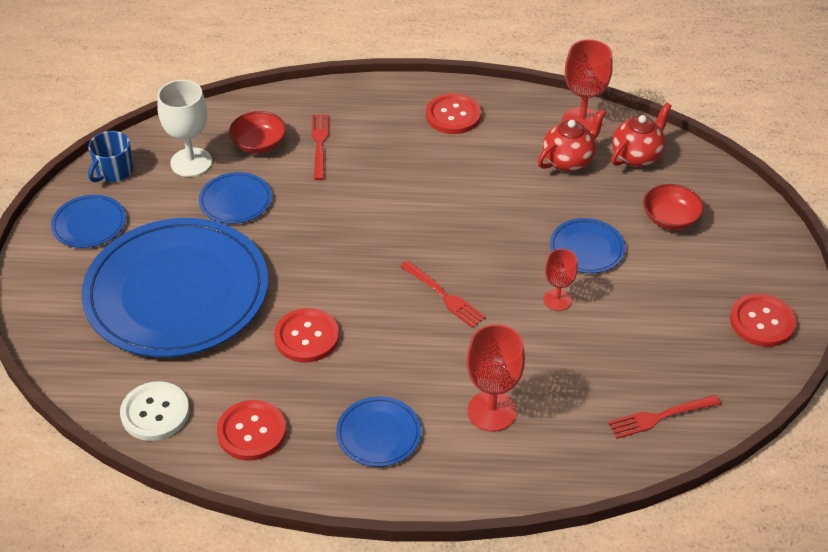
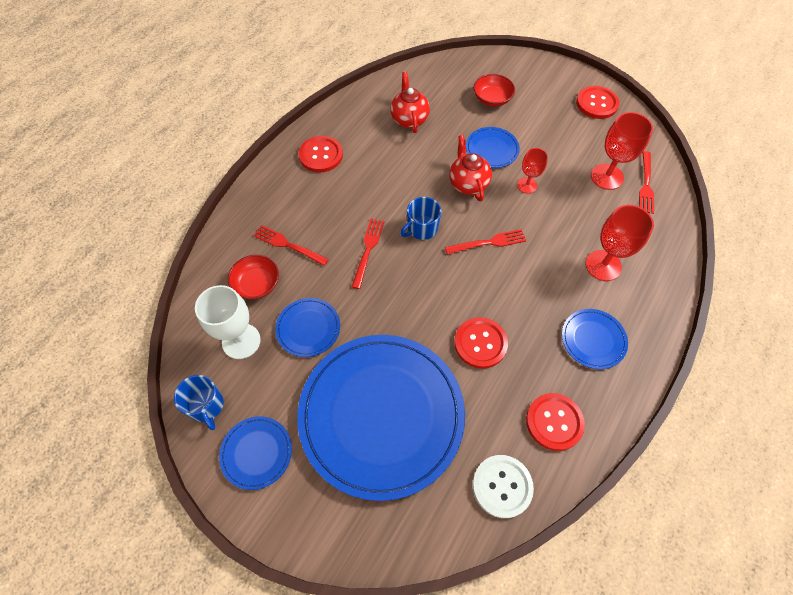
camera: 60 degrees left, 15 degrees up
(358, 203) = (368, 250): none -> red fork
(419, 233) = (421, 228): none -> blue mug
(582, 121) = (378, 95): red goblet -> red goblet (607, 177)
(637, 156) = (429, 86): red teapot -> red teapot (468, 183)

